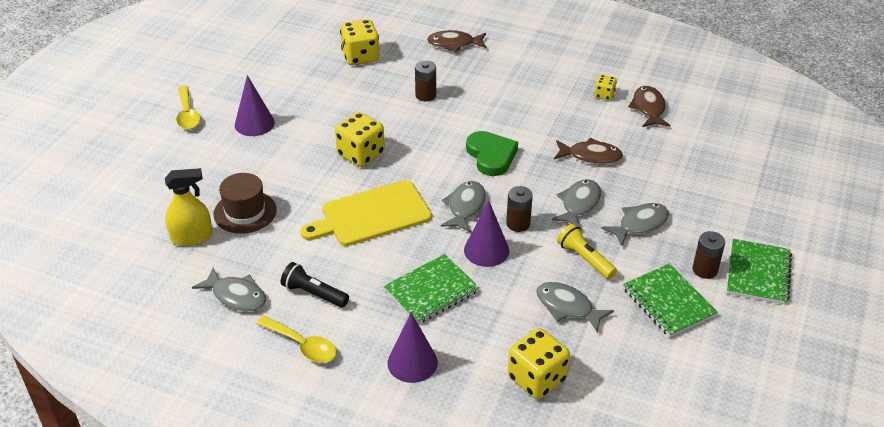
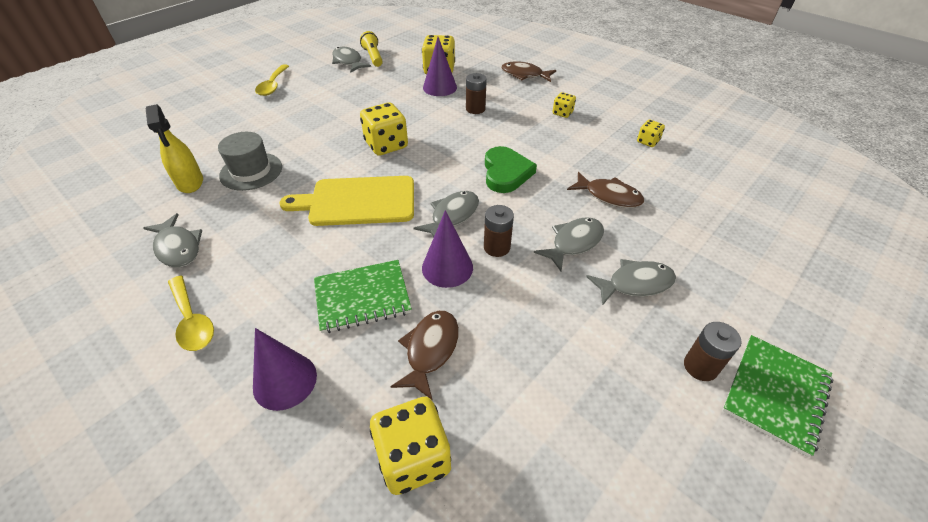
camera: 20 degrees right, 5 degrees up
(192, 237) = (190, 182): yellow spray bottle -> yellow spray bottle turned 60 degrees clockwise
(245, 212) = (251, 171): brown hat -> grey hat
(254, 123) = (317, 102): purple cone -> purple cone (440, 87)
(314, 294) = (247, 266): black flashlight -> none
(513, 81) = (562, 113): none -> yellow dice
(567, 307) = (503, 365): grey fish -> grey fish (348, 61)
(585, 259) = (552, 308): yellow flashlight -> yellow flashlight (373, 57)
(648, 108) = (690, 163): brown fish -> brown fish (430, 350)
(668, 302) = (635, 399): green notebook -> none

